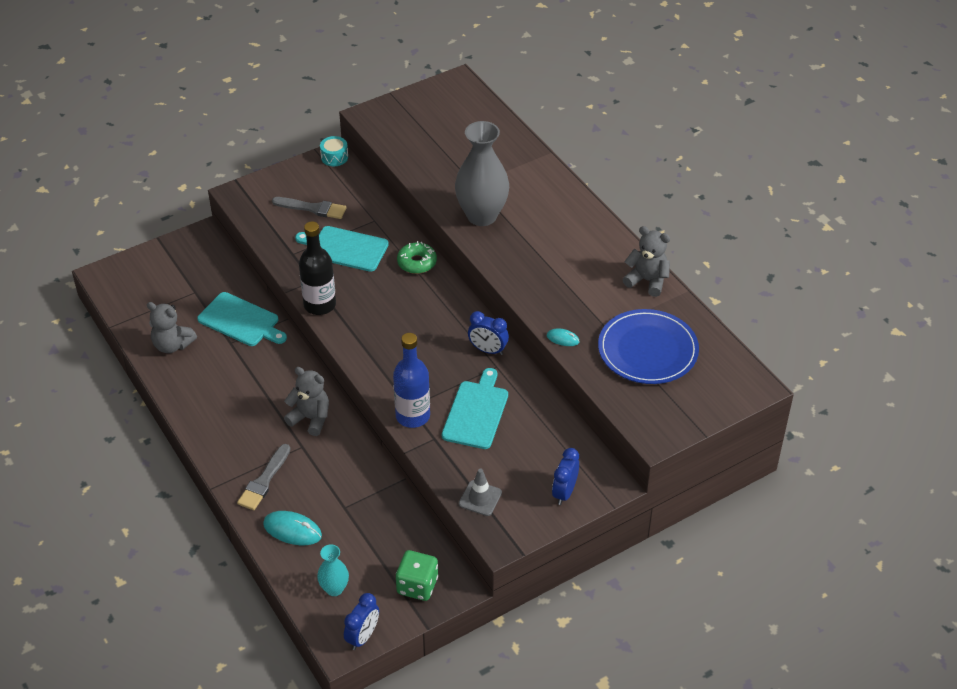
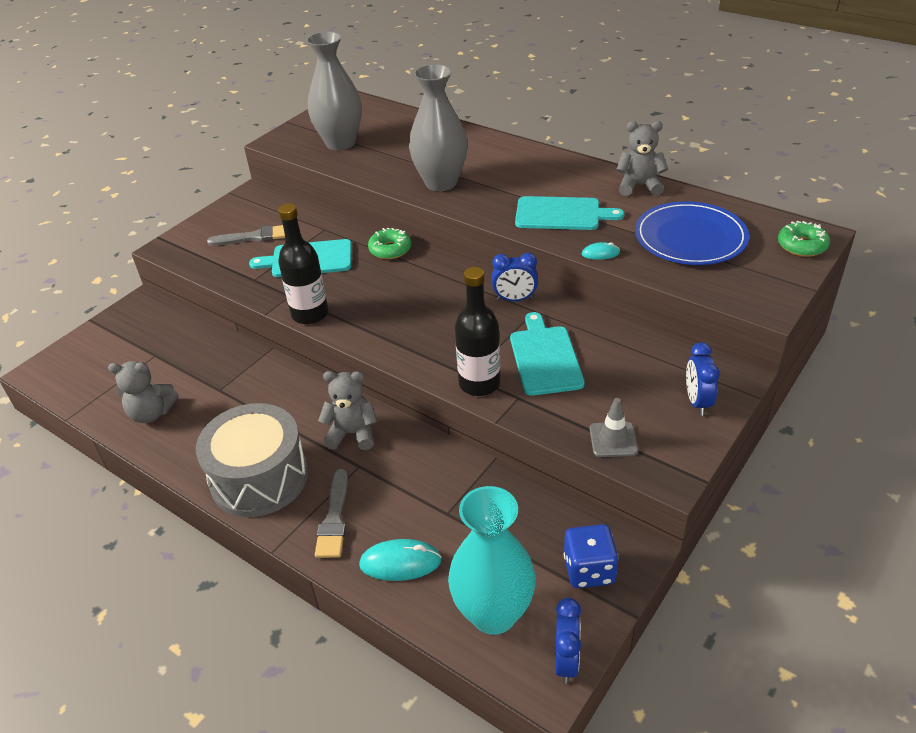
camera: 20 degrees left, 5 degrees down
(227, 429) = (259, 478): none -> grey drum
(241, 321) = (221, 365): turquoise cutting board -> turquoise cutting board (562, 214)
(334, 157) = (253, 193): turquoise drum -> none
(334, 589) = (493, 614): turquoise vase -> turquoise vase, size x1.98
(412, 416) = (479, 384): blue bottle -> black bottle
(417, 585) = (589, 570): green dice -> blue dice
(423, 137) = (340, 143): none -> grey vase
(732, 392) = (802, 246): none -> green donut

